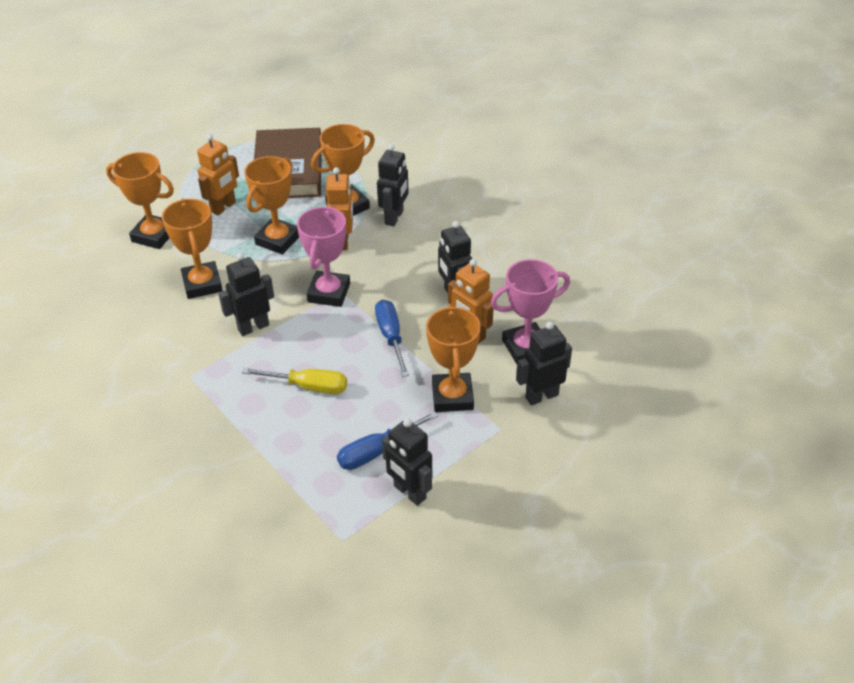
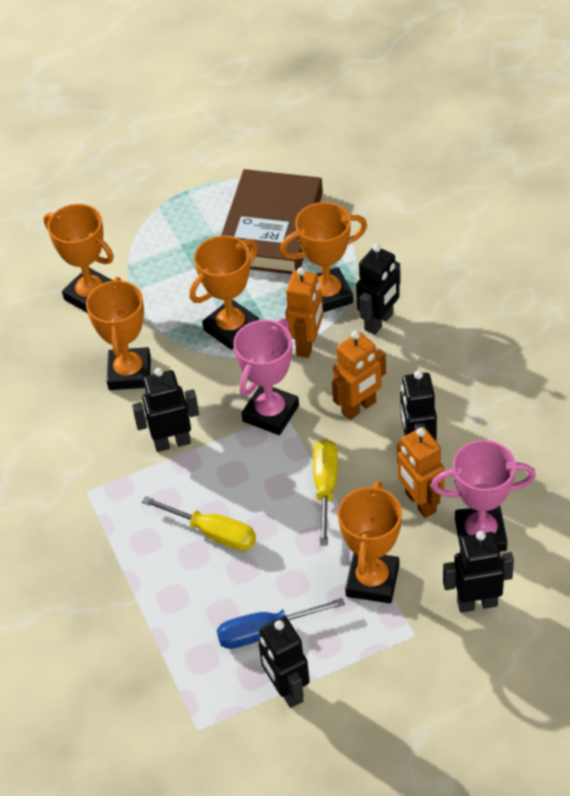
camera: 20 degrees right, 5 degrees up
(223, 207) = (180, 270): orange robot -> orange robot (359, 408)
(391, 337) = (325, 488): blue screwdriver -> yellow screwdriver

